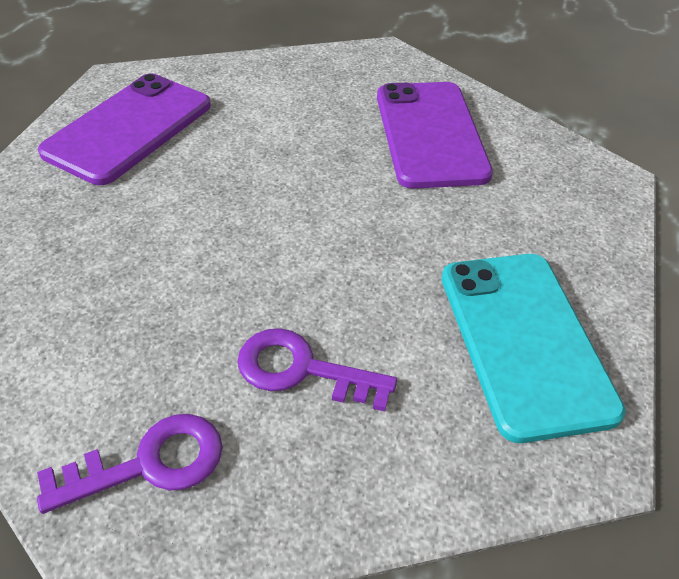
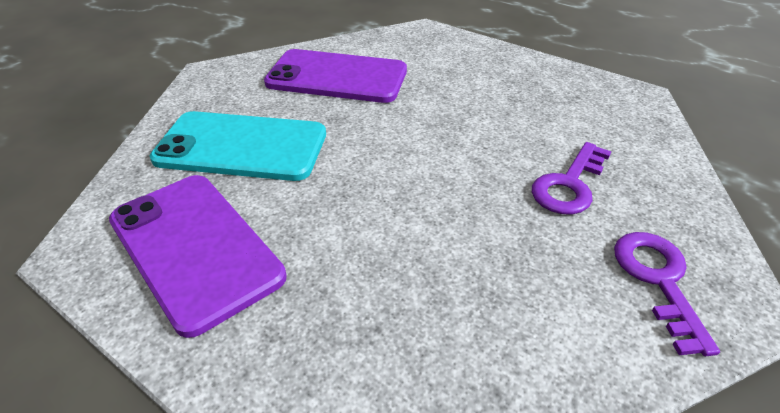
camera: 70 degrees left, 5 degrees down
(524, 341) = (555, 93): turquoise phone -> turquoise phone (241, 147)

